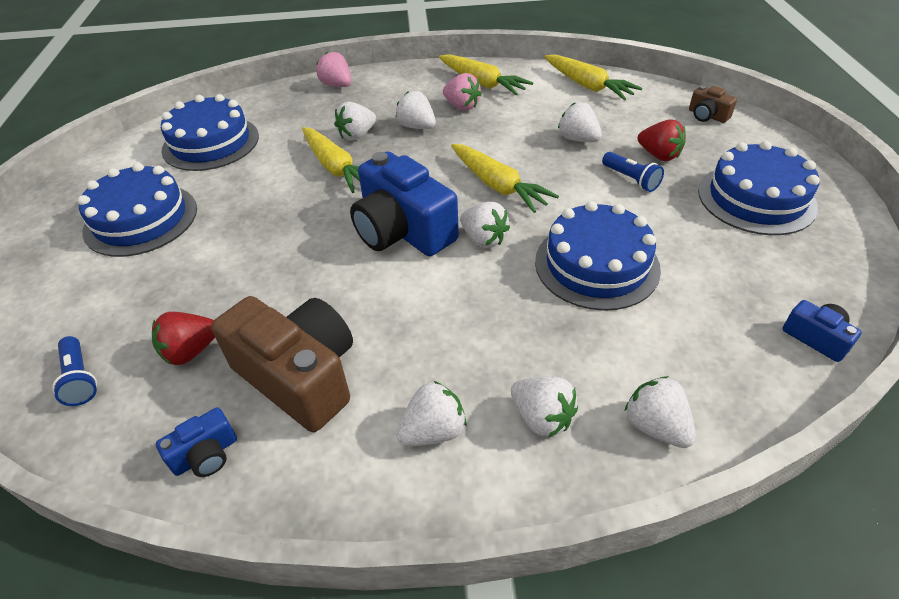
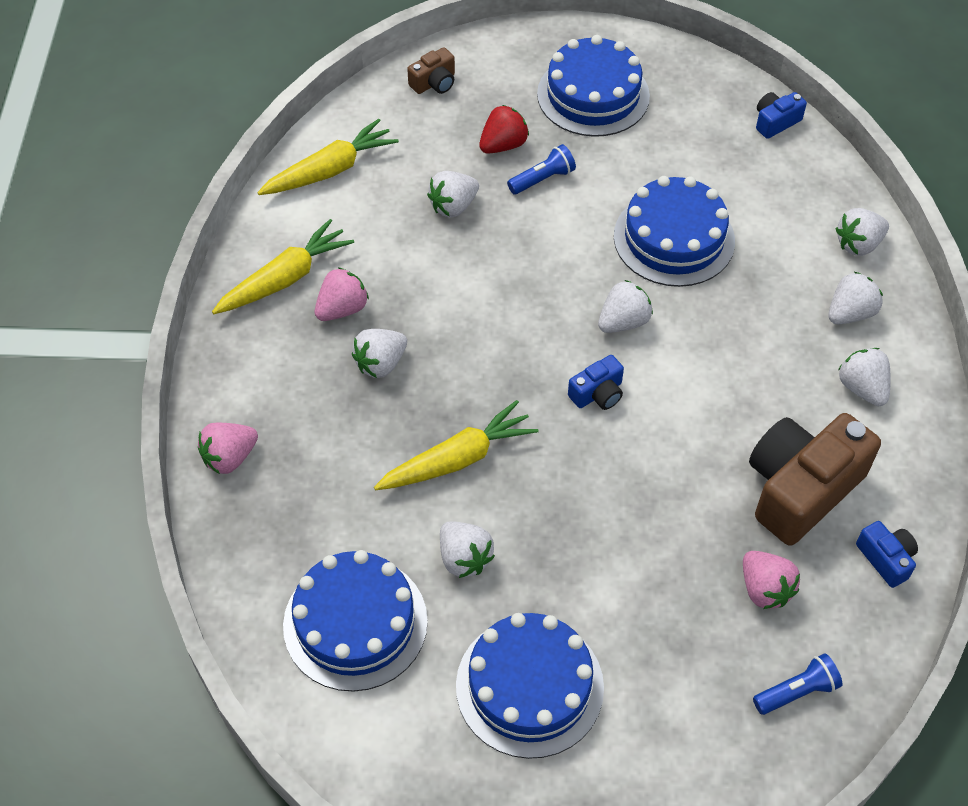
camera: 85 degrees left, 10 degrees up
(191, 351) = (764, 589): red strawberry -> pink strawberry
(357, 135) = (384, 434): white strawberry -> white strawberry (464, 558)
(402, 230) = (597, 393): blue camera -> blue camera, size x0.46
(498, 186) = (531, 296): yellow carrot -> none

